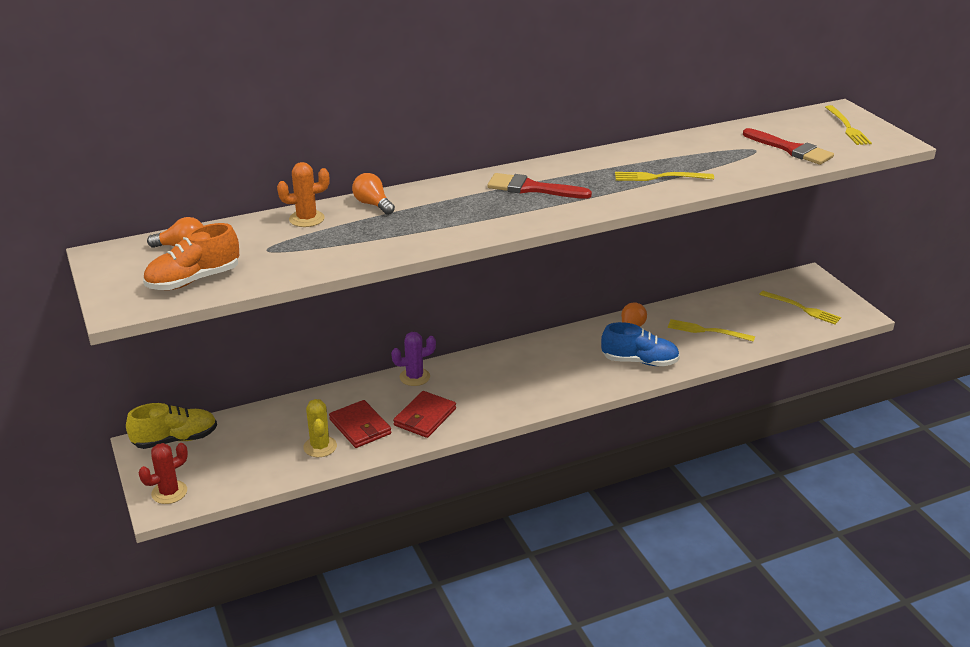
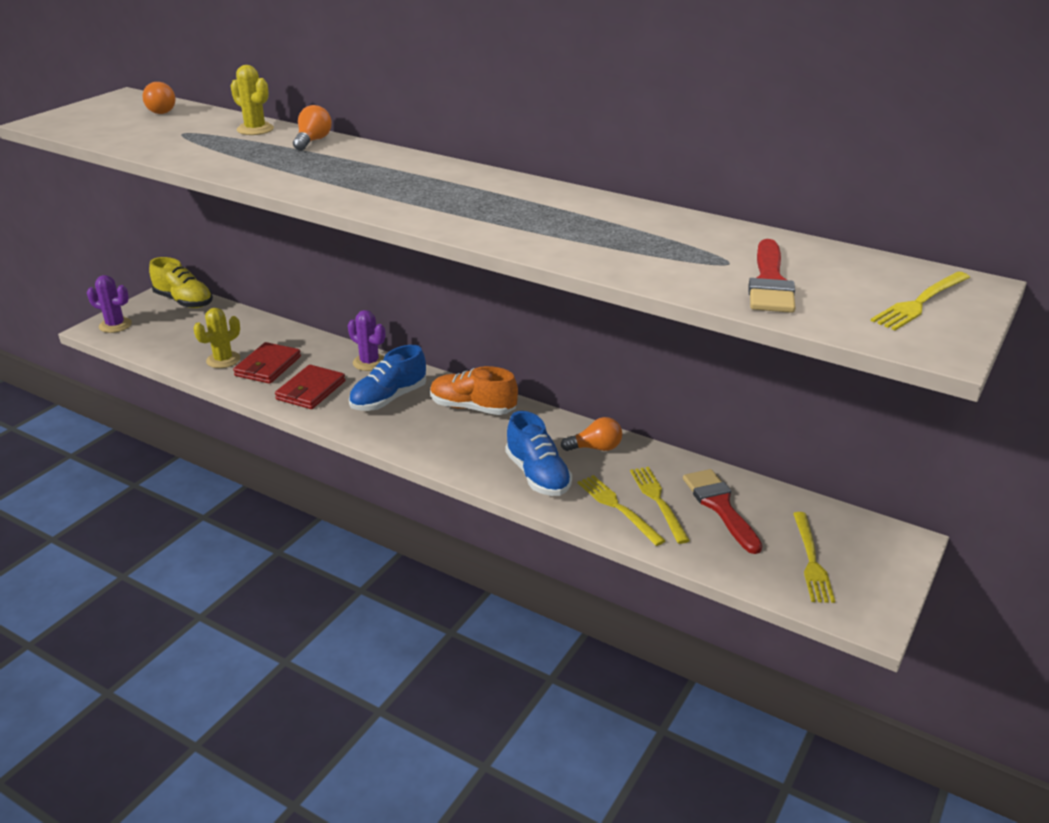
camera: 55 degrees right, 0 degrees up
(169, 492) = (115, 325): red cactus -> purple cactus
(193, 280) = (106, 128): orange shoe -> orange shoe (473, 408)
(306, 219) = (255, 129): orange cactus -> yellow cactus
(425, 417) = (311, 390): red wallet -> red wallet turned 60 degrees counterclockwise
(479, 386) = (389, 399): none -> blue shoe
(531, 188) = (434, 185): red brush -> red brush (720, 506)
(660, 177) = (556, 231): yellow fork -> yellow fork (618, 508)

